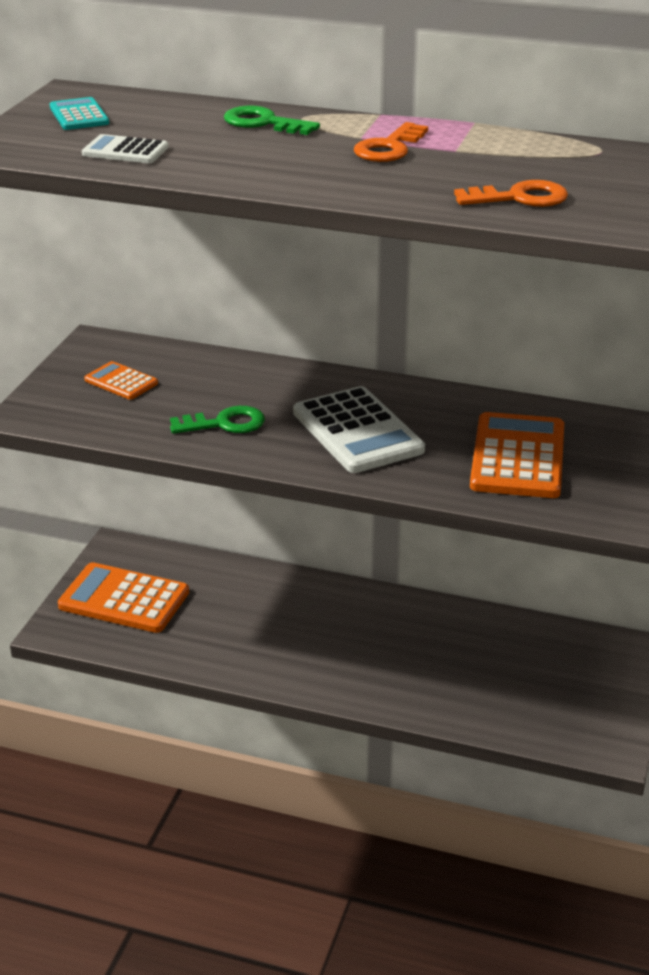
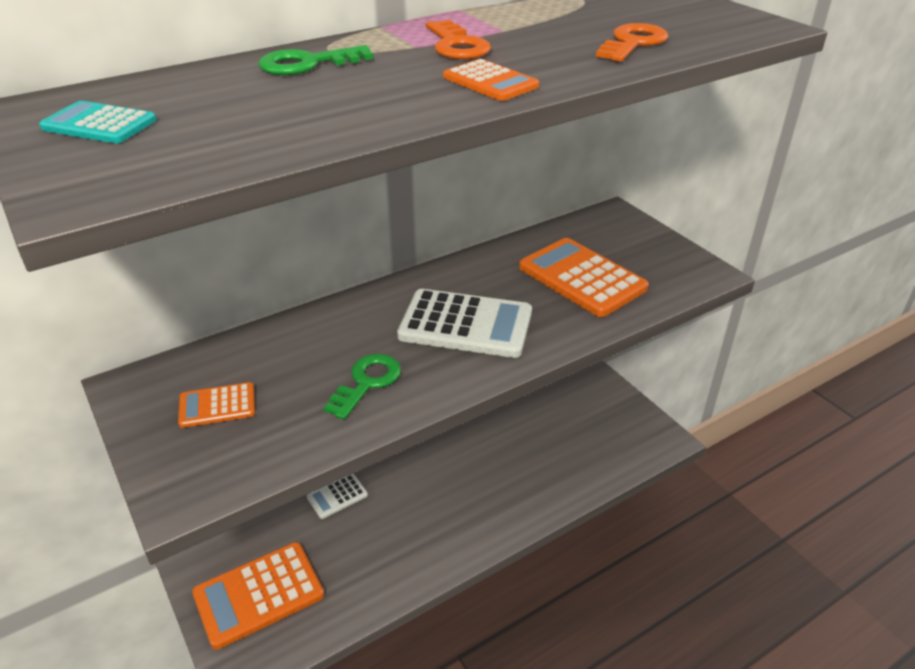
camera: 50 degrees left, 5 degrees up
(125, 151) = (244, 135): white calculator -> white calculator (337, 496)
(335, 180) = (490, 82): none -> orange calculator

